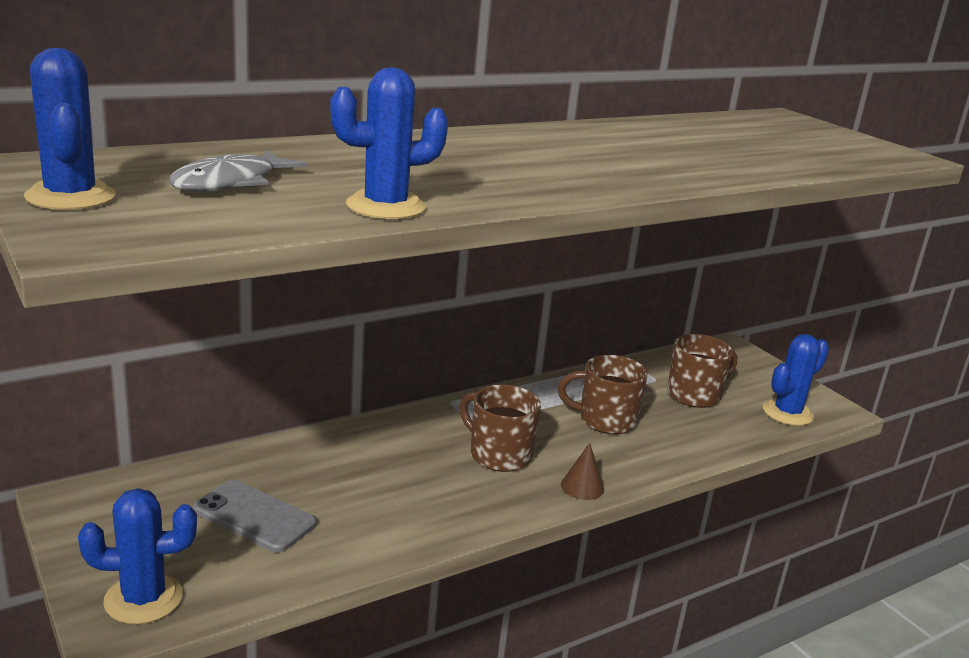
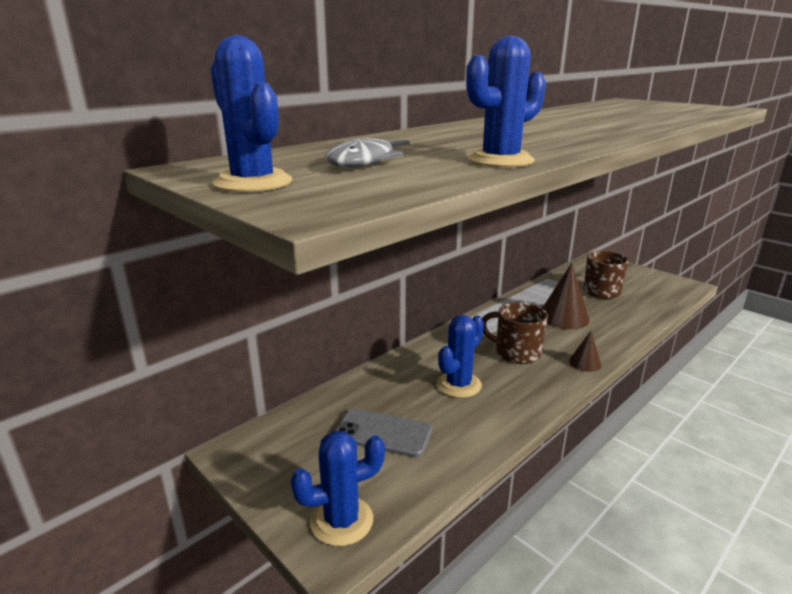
camera: 10 degrees left, 0 degrees up
(605, 420) = (563, 317): brown mug -> brown cone
(787, 413) = (663, 292): blue cactus -> blue cactus (458, 385)

